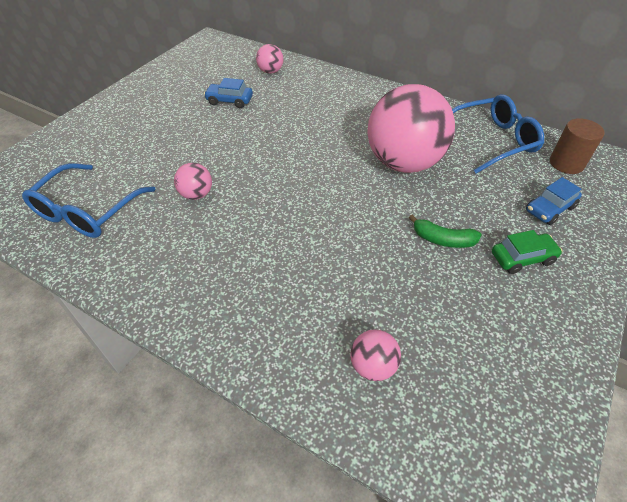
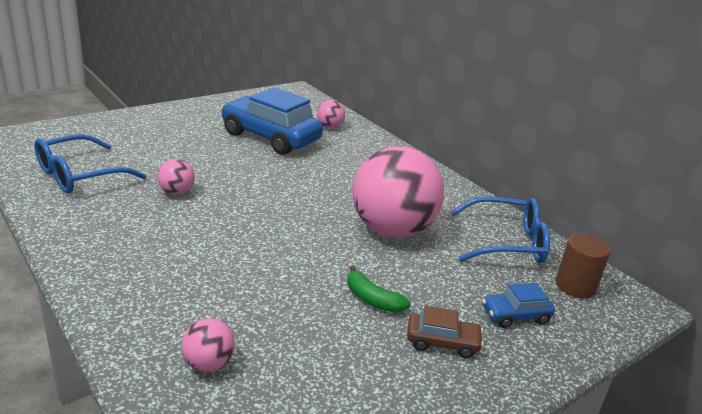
camera: 20 degrees right, 20 degrees down
(229, 101) = (270, 137): blue car -> blue car, size x2.18
(522, 258) = (442, 342): green car -> brown car

